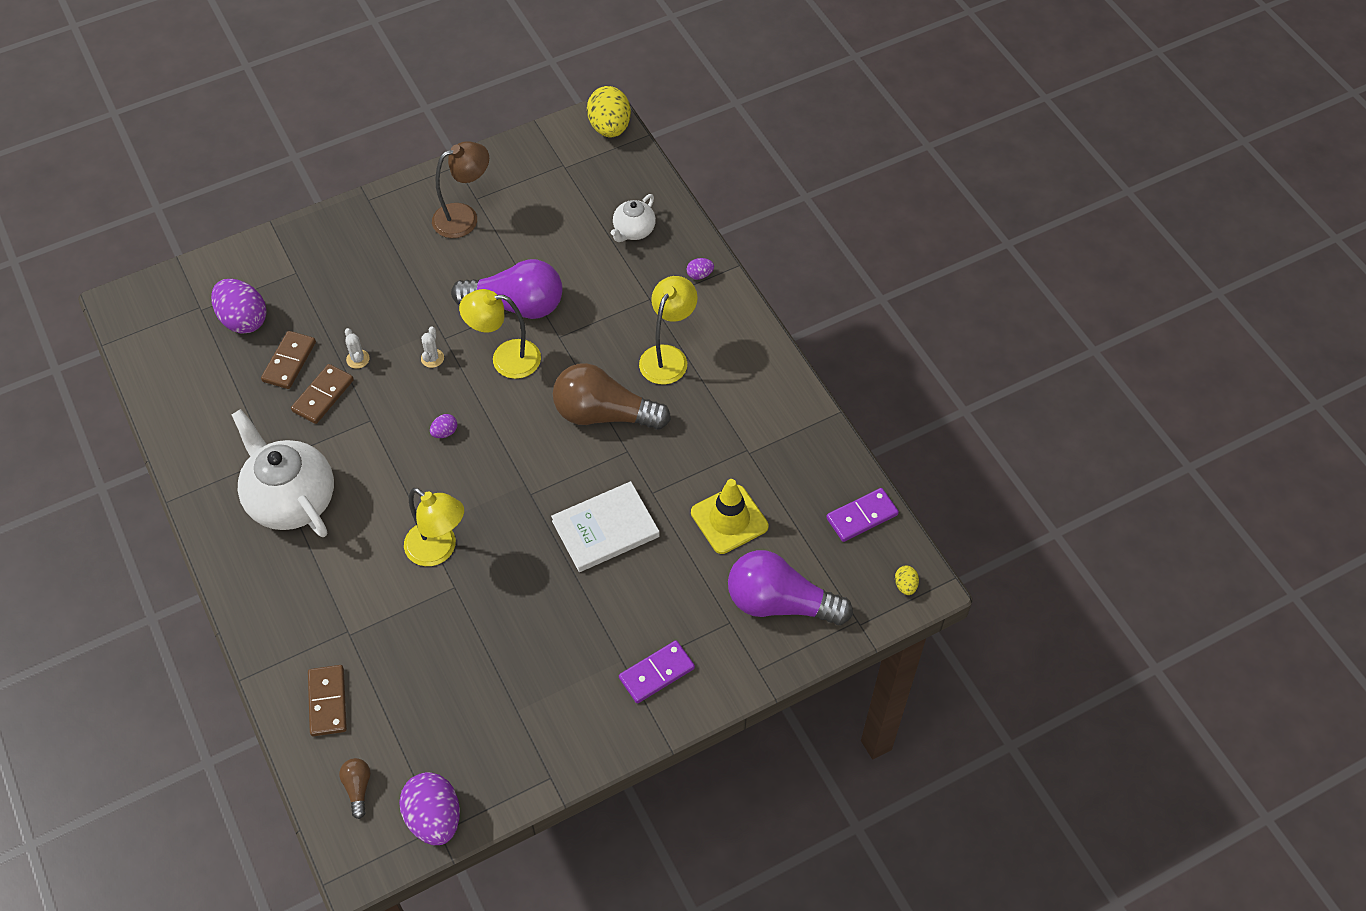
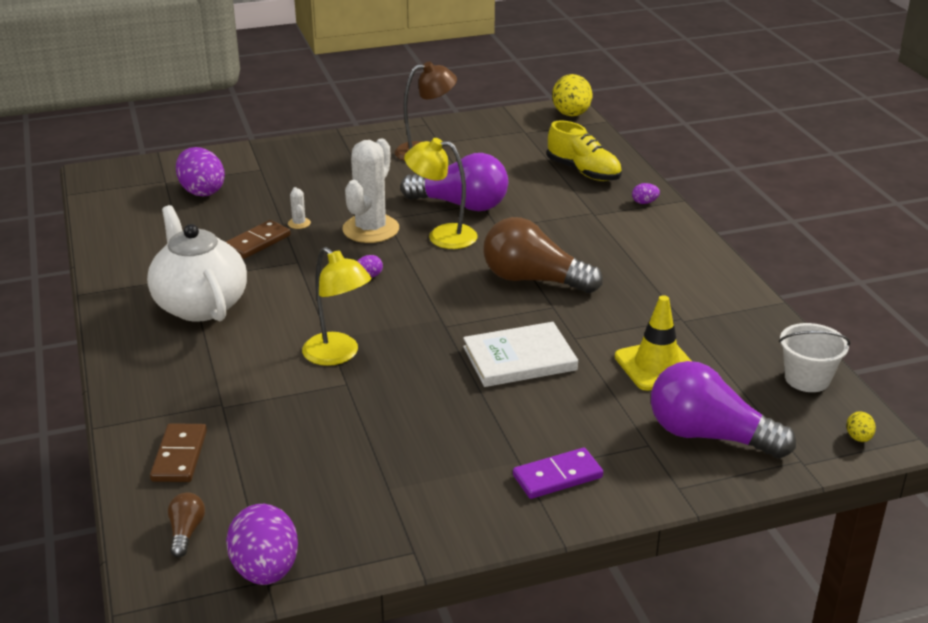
camera: 10 degrees right, 25 degrees down
(289, 362) = (234, 219): brown domino -> none
(432, 358) = (371, 229): white cactus -> white cactus, size x2.47
(633, 231) = (583, 172): white teapot -> yellow shoe
(668, 356) = (605, 249): yellow lamp -> none
(862, 516) = (807, 379): purple domino -> white bucket

